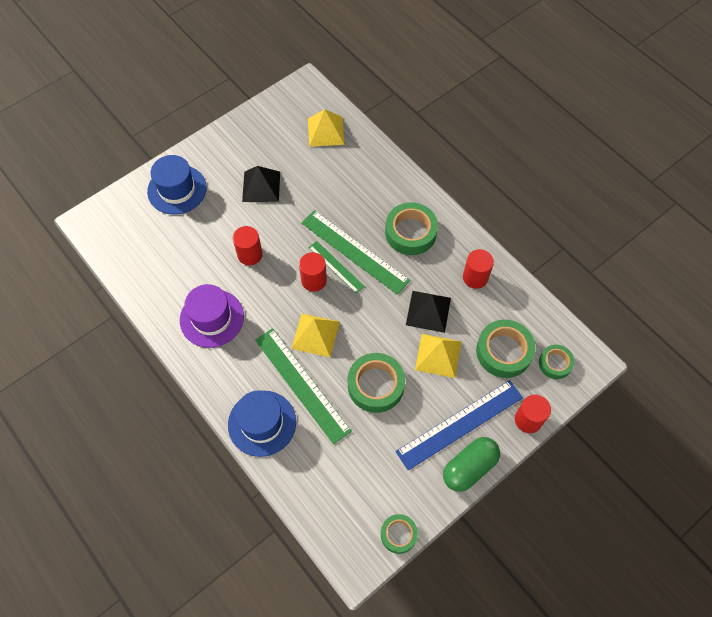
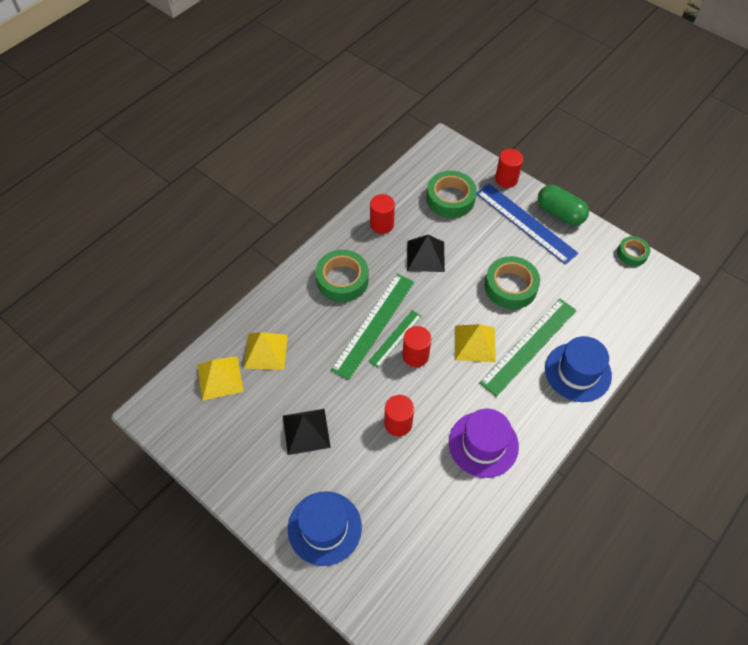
camera: 100 degrees left, 5 degrees down
(438, 355) = (467, 244): yellow pyramid -> yellow pyramid (265, 351)
(555, 363) = (451, 165): green tape -> none

